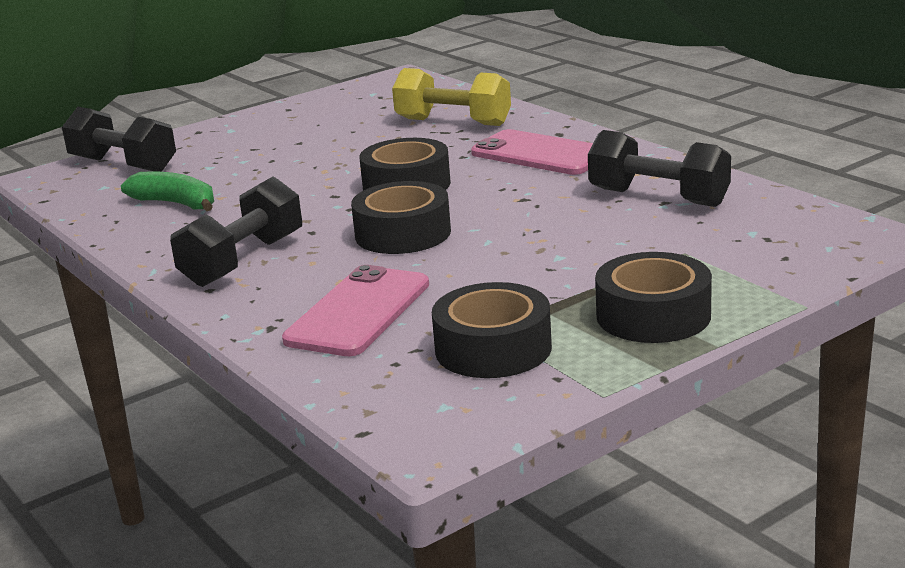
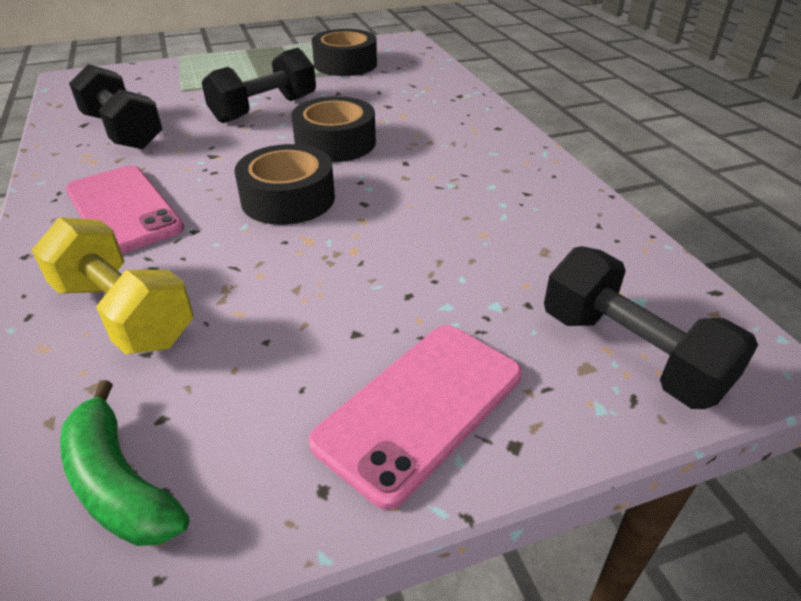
camera: 165 degrees left, 15 degrees up
(176, 203) = (534, 235): green banana -> green banana (119, 483)
(243, 261) = (469, 145): black dumbbell -> black dumbbell (264, 109)
(358, 312) = (403, 93): pink phone -> pink phone (420, 407)
(653, 315) = (252, 64): black tape -> none

